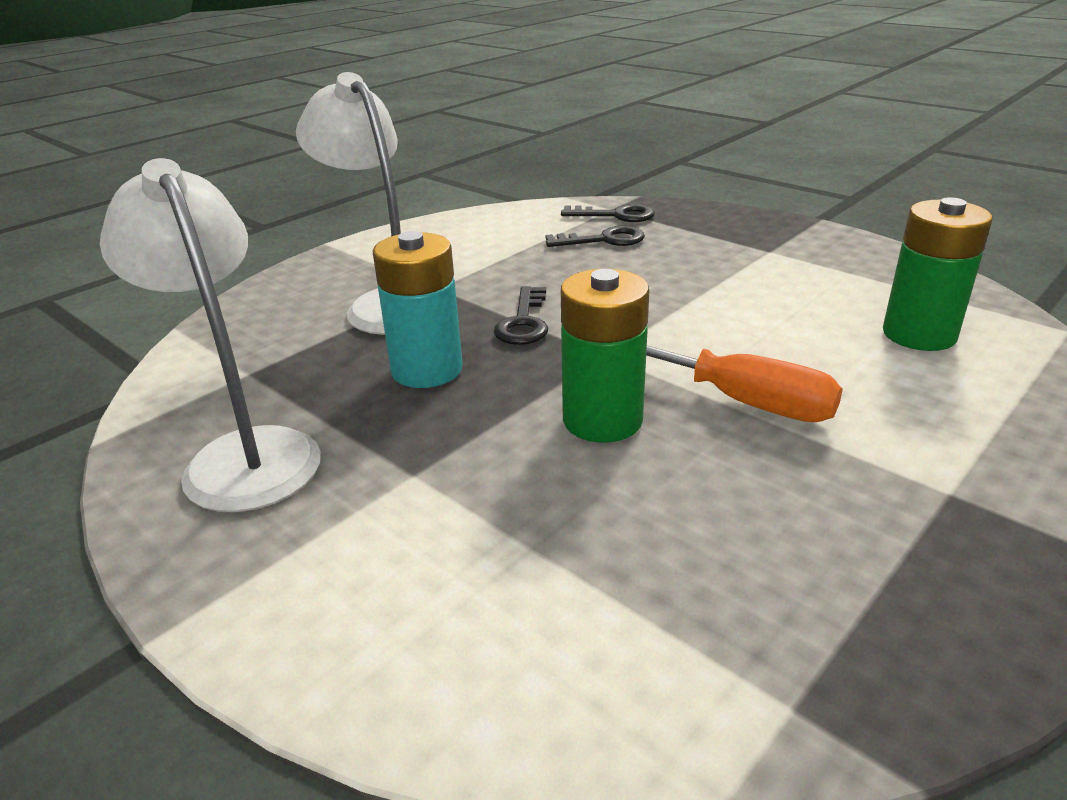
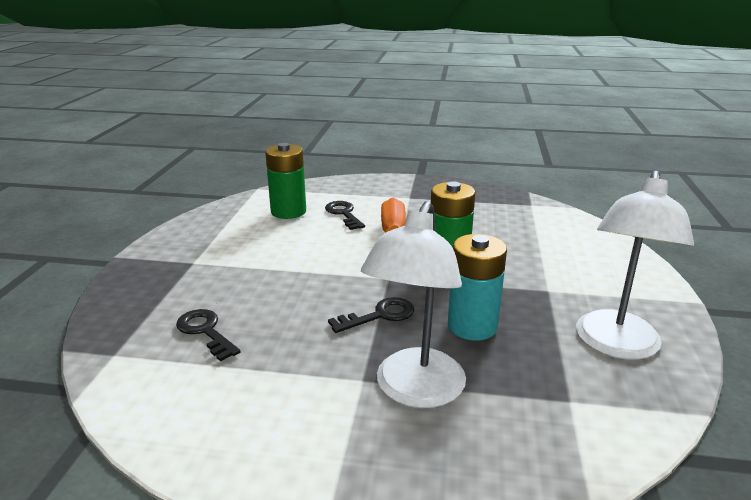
camera: 125 degrees left, 5 degrees down
(616, 215) = (135, 344): black key -> black key (343, 214)

